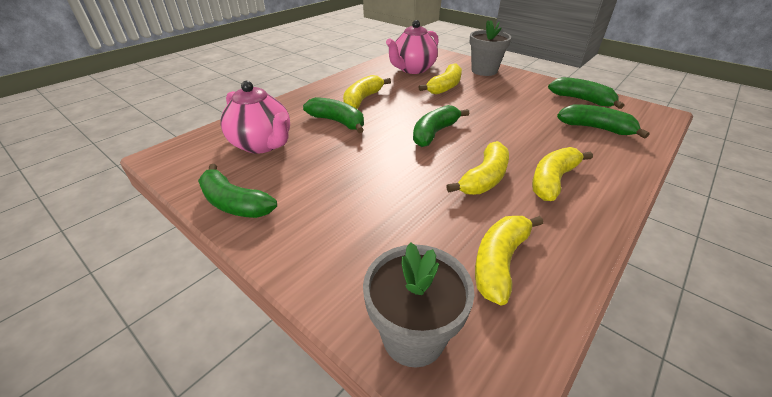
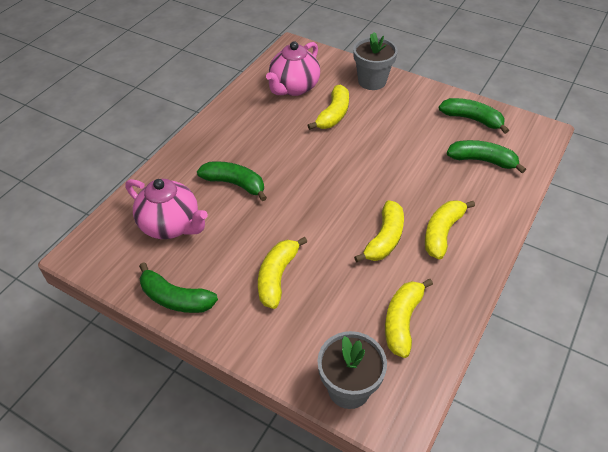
camera: 10 degrees left, 10 degrees up
(362, 99) = (251, 146): yellow banana -> yellow banana (277, 276)
(434, 133) = (333, 187): green banana -> none

